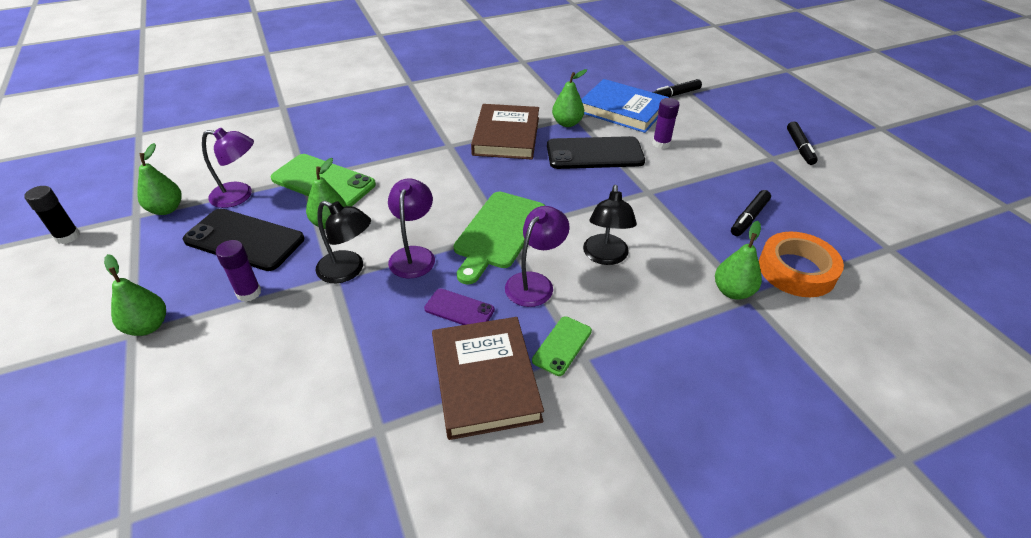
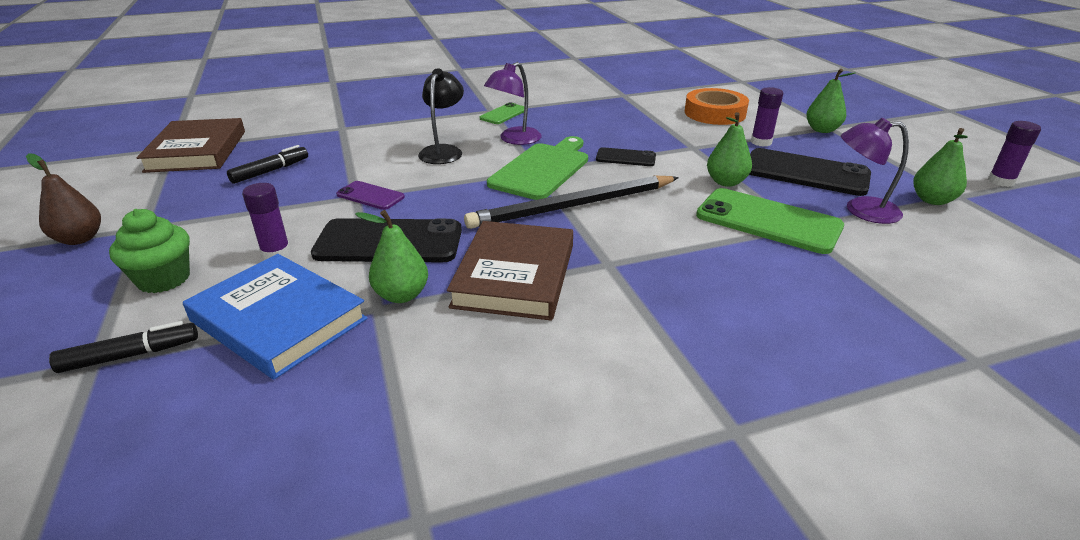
camera: 175 degrees left, 10 degrees down
(68, 236) = (1001, 181): black glue stick -> purple glue stick
(348, 270) = (683, 151): black lamp -> none
(414, 255) = (625, 158): purple lamp -> black phone
(459, 309) = (579, 129): purple phone -> purple phone (370, 196)
(470, 189) = (573, 206): none -> black pencil
(485, 380) = (560, 105): brown book -> brown book (197, 151)
(708, 126) = (164, 279): none -> green cupcake
(732, 291) = (351, 131): green pear -> none
(796, 270) = (280, 139): orange tape -> orange tape (715, 113)
(799, 148) = (80, 239): black marker -> brown pear

